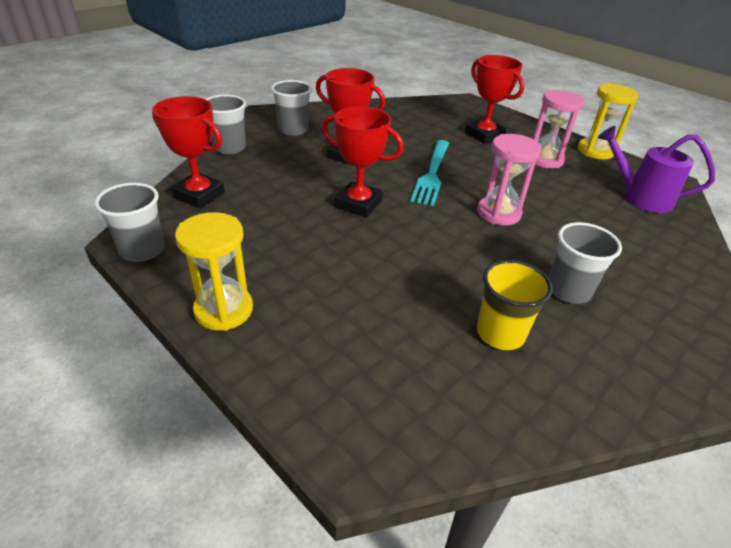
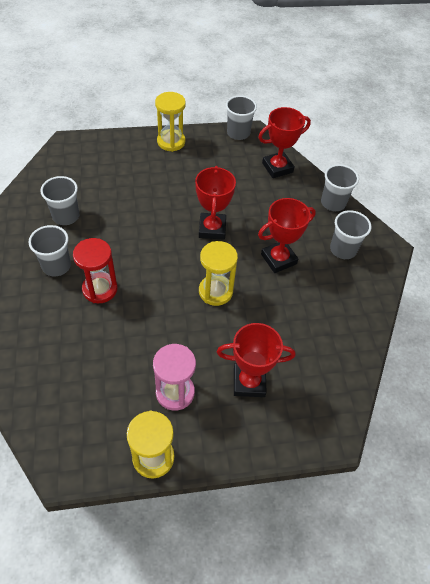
camera: 125 degrees right, 15 degrees up
(358, 204) = (212, 229): red trophy -> red trophy turned 60 degrees counterclockwise
(432, 174) = (215, 291): turquoise fork -> yellow hourglass
(498, 213) = (141, 292): pink hourglass -> none
(500, 333) = (66, 216): yellow cup -> grey cup
(538, 240) = (100, 289): none -> red hourglass
(639, 197) = (73, 407): purple watering can -> none

